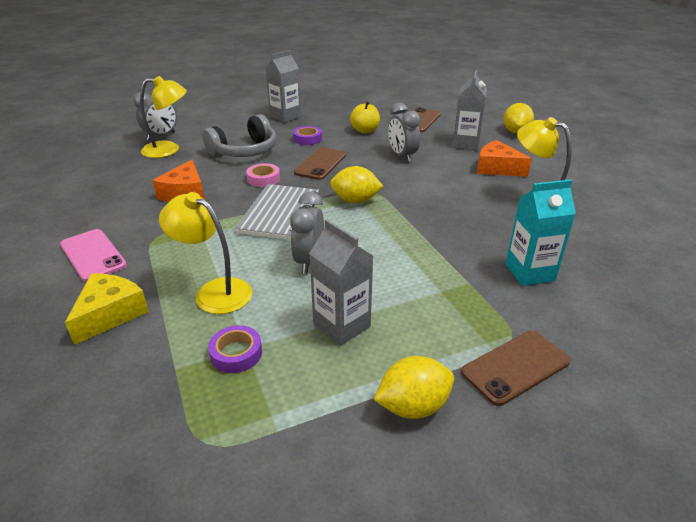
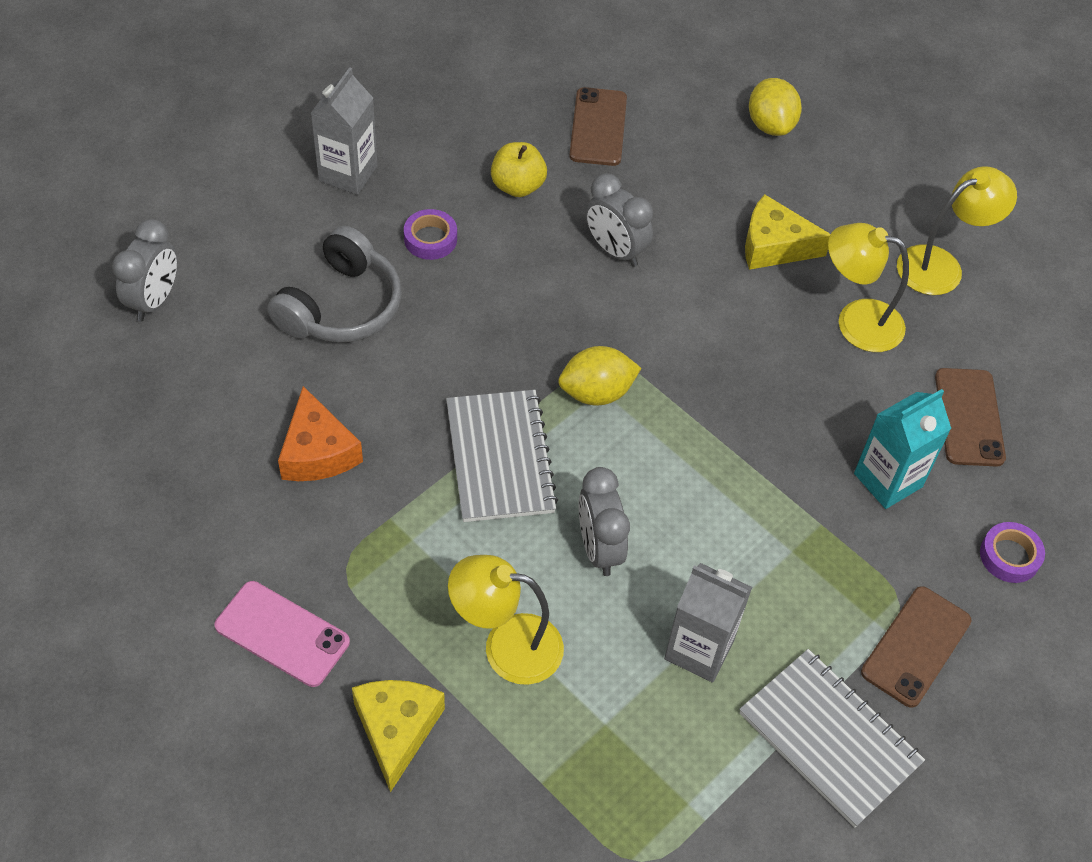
camera: 25 degrees left, 20 degrees up
(169, 150) = (201, 340): yellow lamp -> yellow lamp (941, 265)
(236, 353) = (599, 735): purple tape -> purple tape (1009, 556)
(263, 179) = (422, 377): pink tape -> none
(321, 164) = (493, 309): brown phone -> brown phone (969, 417)
(413, 406) = (829, 739): yellow lemon -> grey notebook
(465, 144) = (702, 185): grey carton -> none
(497, 168) = (774, 246): orange cheese -> yellow cheese

